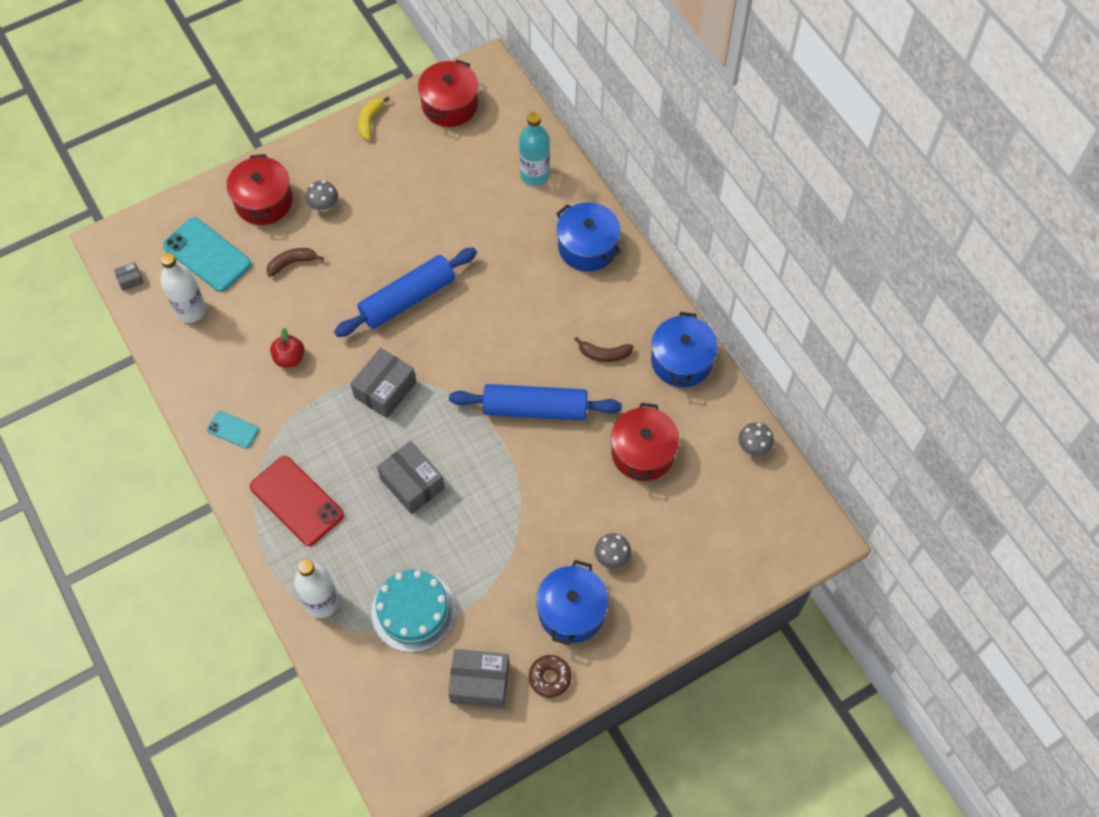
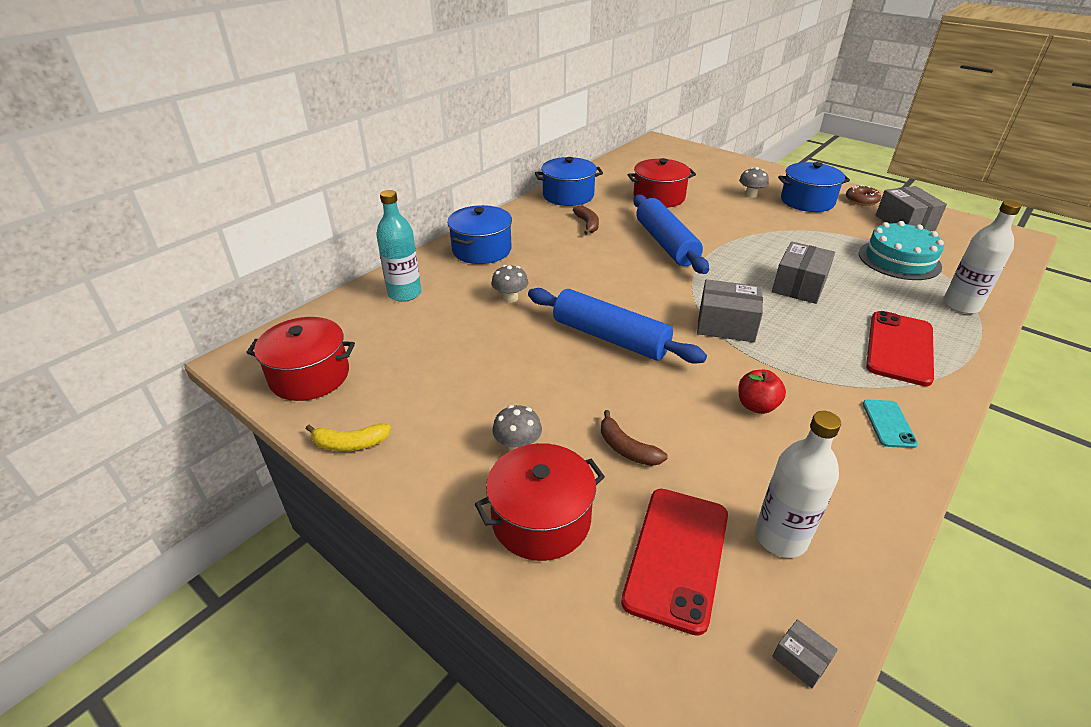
camera: 110 degrees left, 25 degrees down
(207, 255) = (677, 557): turquoise phone -> red phone
(753, 447) = (616, 165): grey mushroom -> grey mushroom (510, 298)

